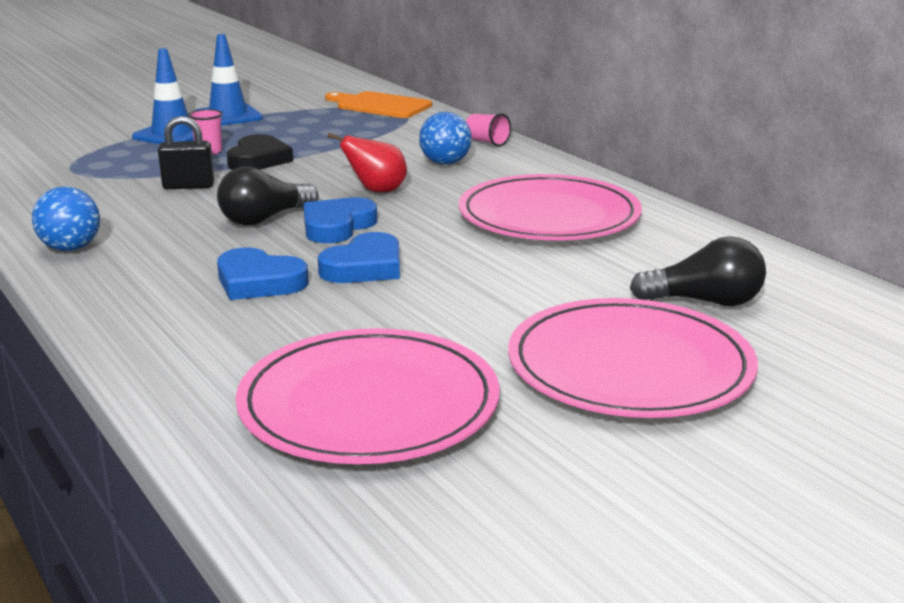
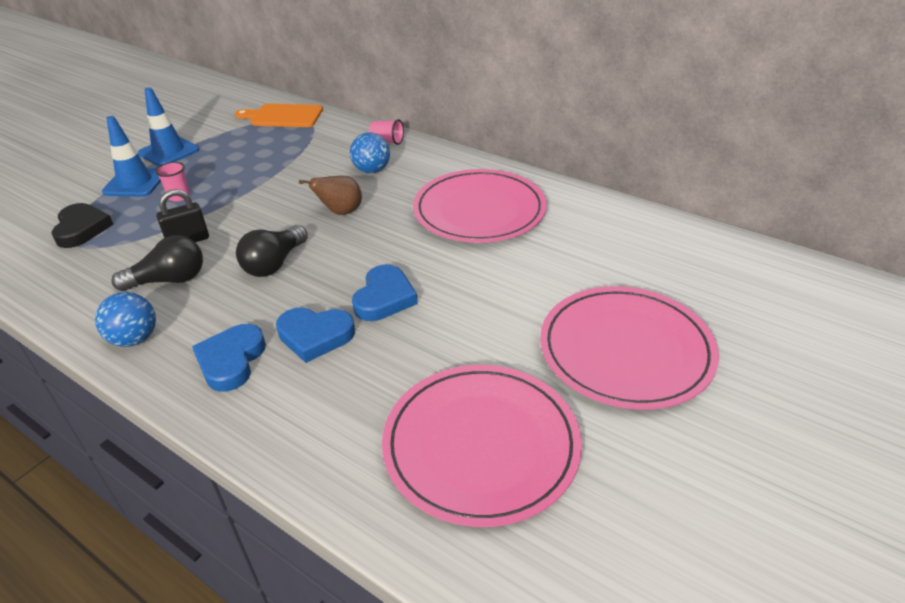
camera: 20 degrees left, 15 degrees up
(258, 159) = (226, 197): black heart -> black heart (82, 229)
(337, 226) = (335, 258): blue heart -> blue heart (231, 361)
(376, 191) = (340, 212): red pear -> brown pear
(704, 302) = (631, 272): black light bulb -> black light bulb (169, 280)

